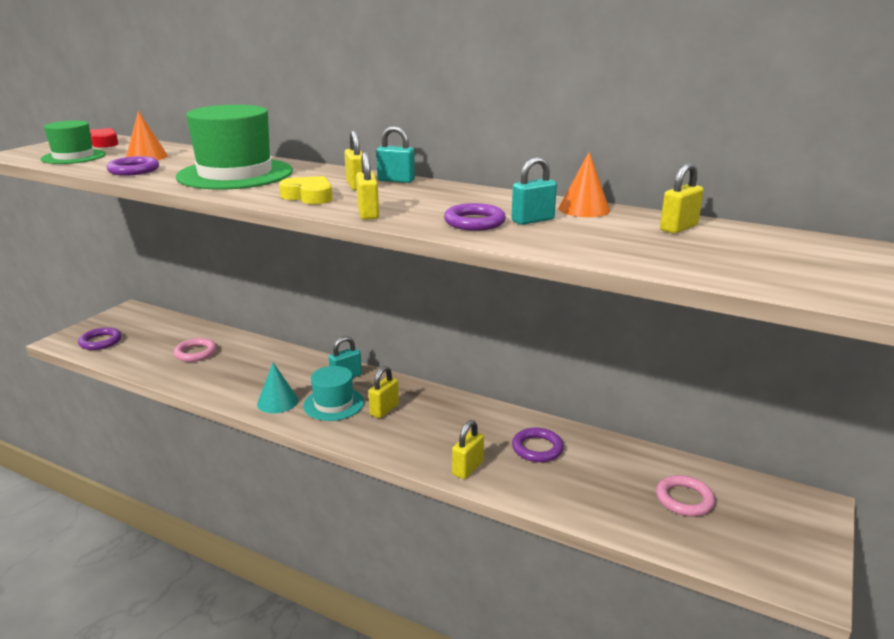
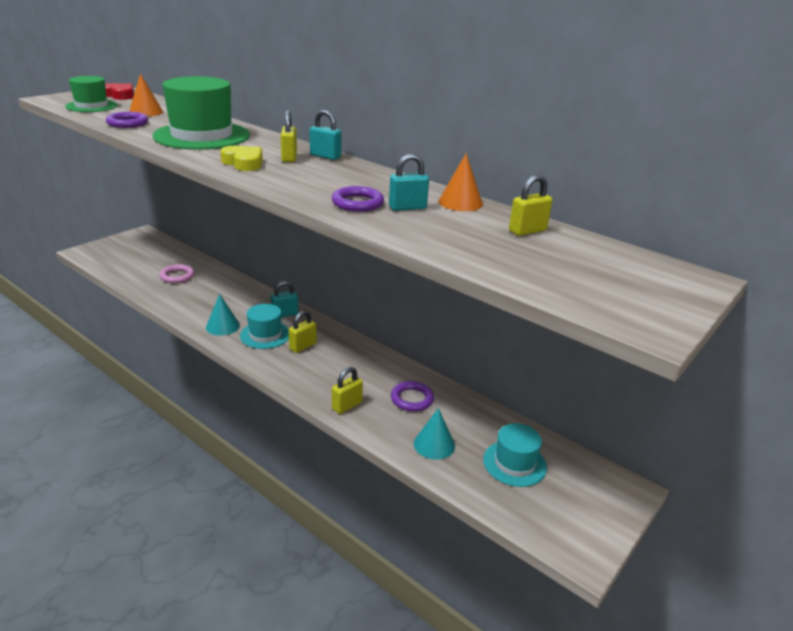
camera: 10 degrees right, 5 degrees up
(100, 342) = (110, 256): purple ring -> none
(368, 214) = (278, 185): yellow padlock -> none
(587, 495) = (434, 444): none -> turquoise cone
(684, 499) = (514, 463): pink ring -> turquoise hat

